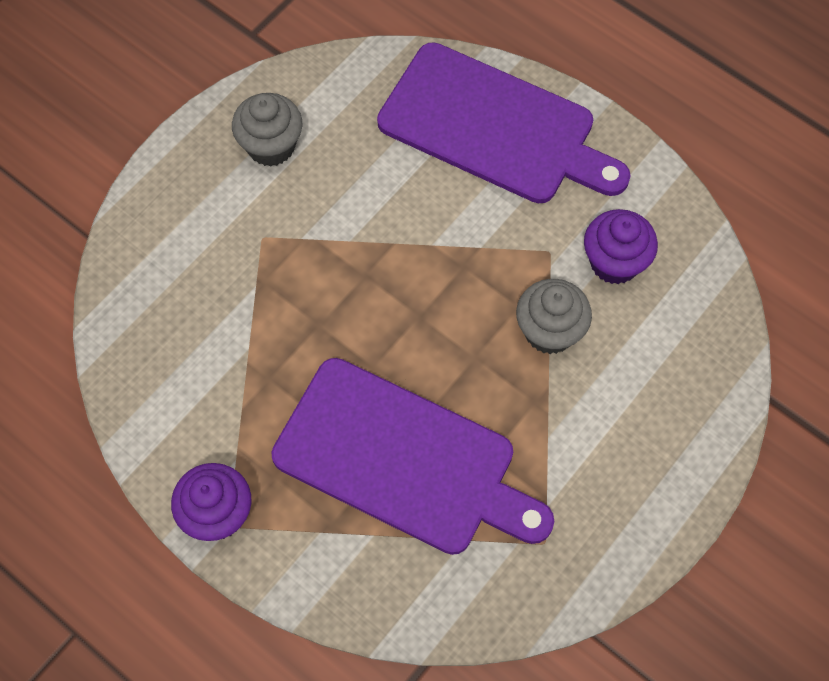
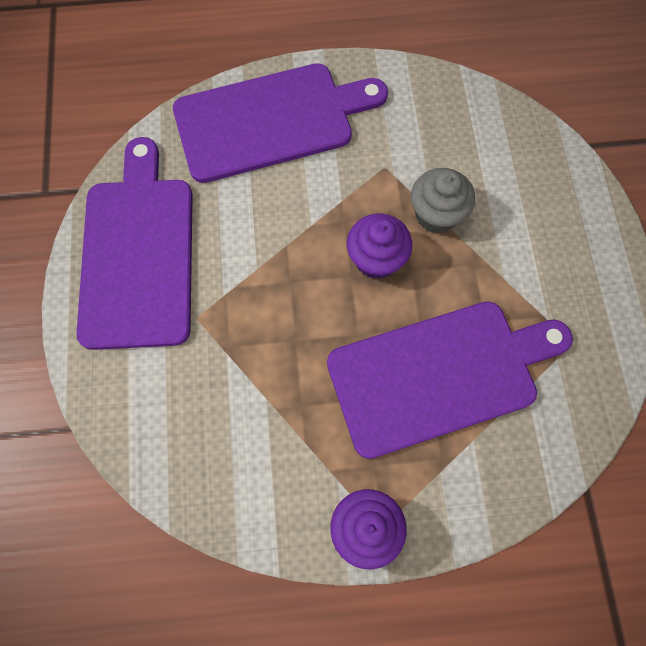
camera: 45 degrees left, 5 degrees up
(271, 146) = (138, 253): grey cupcake -> purple cutting board
(614, 262) = (427, 141): purple cupcake -> purple cupcake (376, 259)

